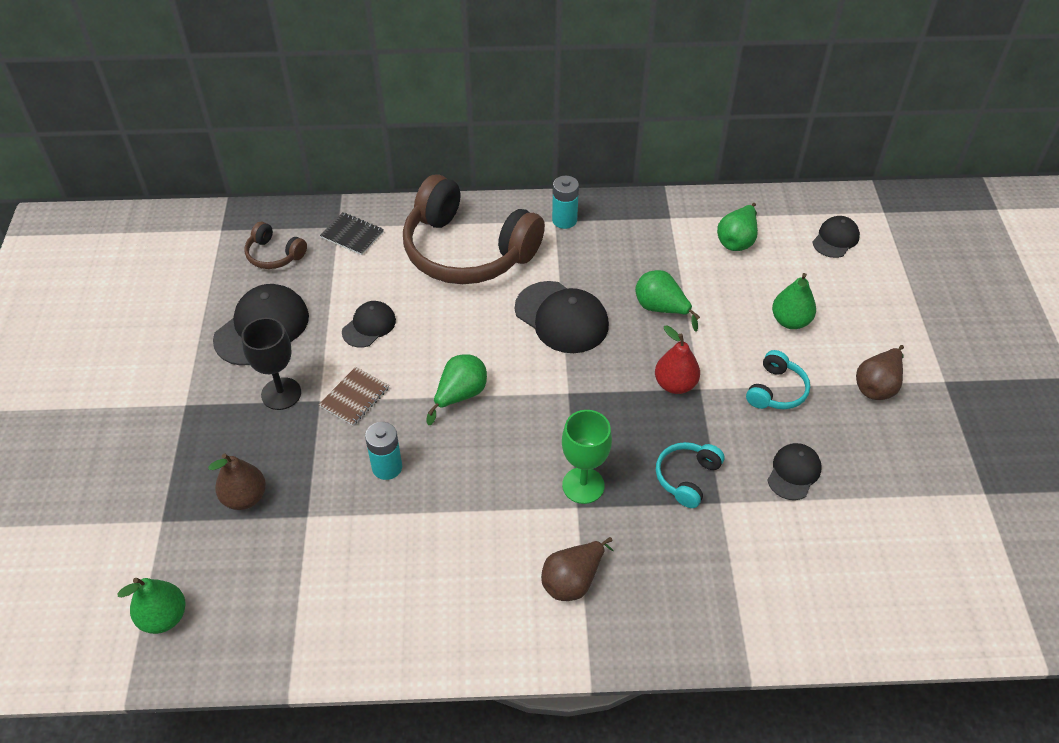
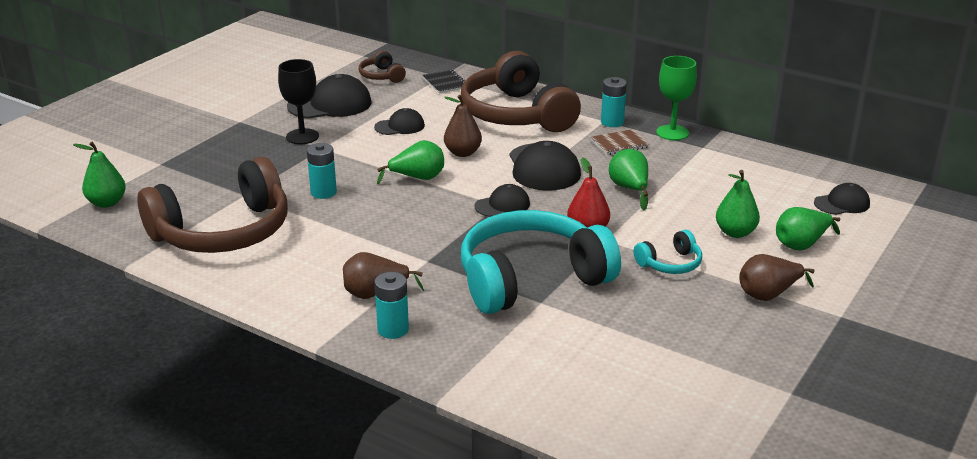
camera: 35 degrees right, 20 degrees down
(245, 497) = (219, 172): brown pear -> brown pear (462, 153)
(341, 585) = (223, 232): none -> brown headphones
(355, 397) = (346, 154): brown notebook -> brown notebook (620, 144)
(583, 485) = (446, 252): green goblet -> green goblet (672, 133)
(633, 618) = (393, 329): none -> turquoise battery
(687, 478) = (531, 279): turquoise headphones -> turquoise headphones, size x2.30
(737, 240) = (746, 176): green pear -> green pear (801, 244)
(794, 472) = (624, 311): black cap -> black cap (502, 205)

